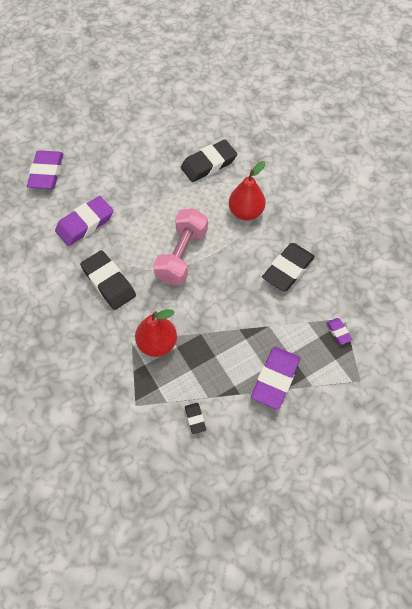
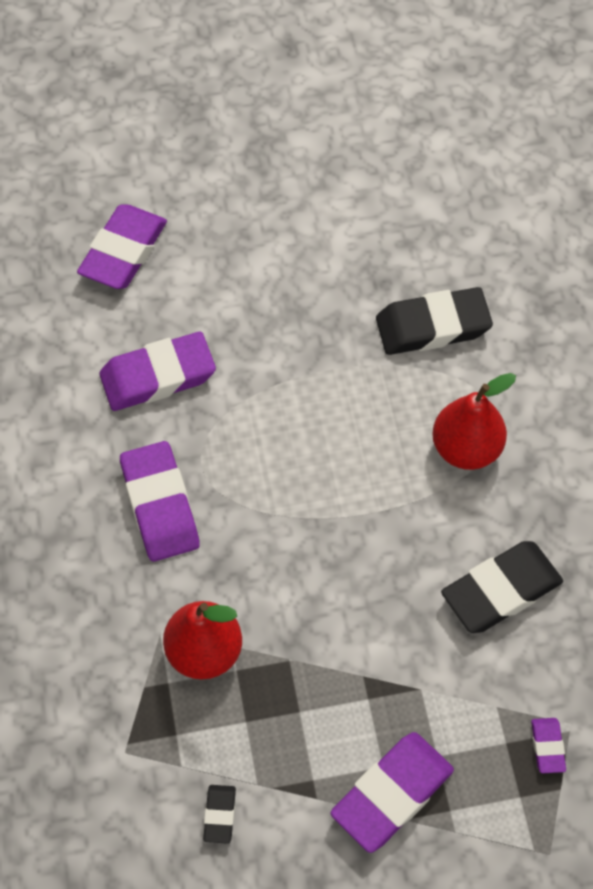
camera: 20 degrees right, 0 degrees up
(108, 282) = (160, 505): black eraser -> purple eraser
(182, 256) = (311, 497): pink dumbbell -> none

